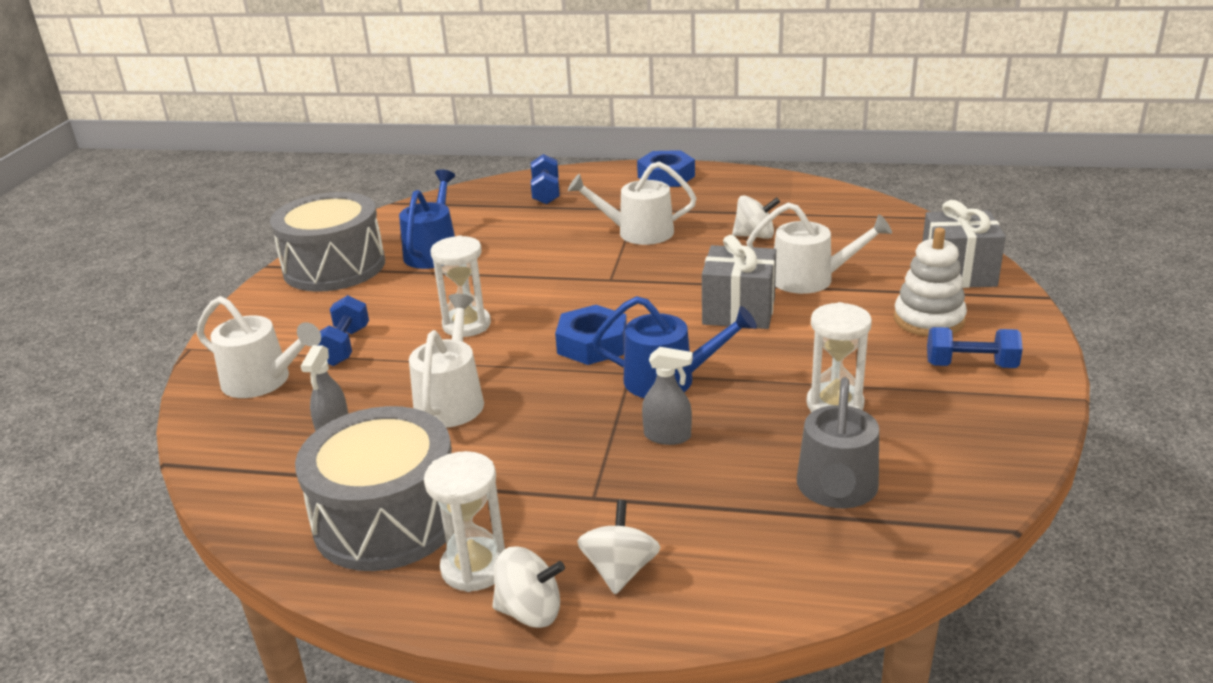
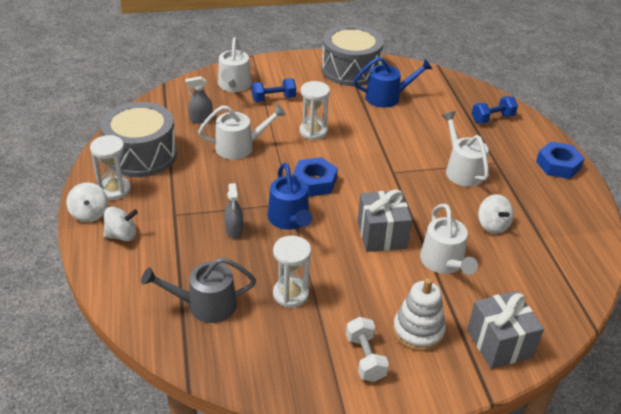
camera: 65 degrees right, 10 degrees up
(970, 365) = (365, 358): blue dumbbell -> white dumbbell

